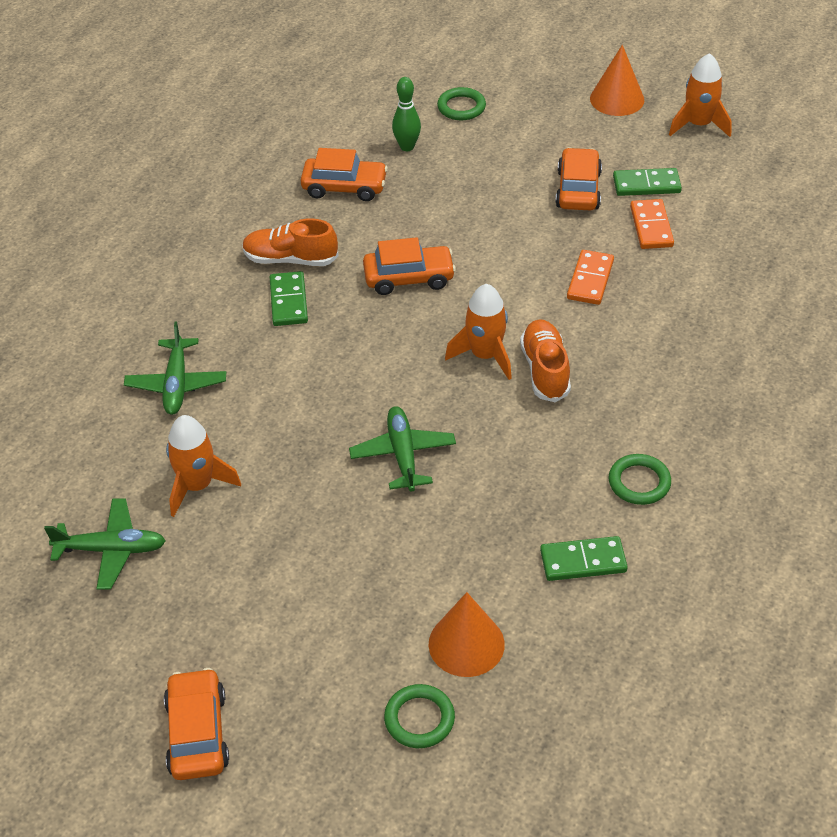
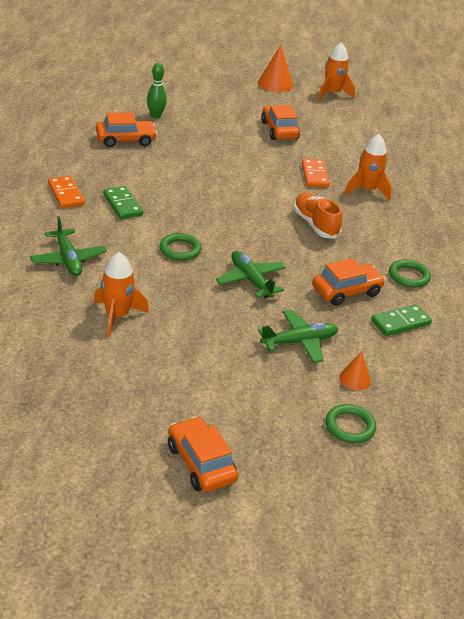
camera: 25 degrees left, 10 degrees down
(111, 550) = (73, 363): green plane -> green plane (299, 342)
(290, 259) = (110, 182): orange shoe -> none
(409, 278) = (198, 184): orange car -> orange car (346, 291)
(461, 107) = (179, 93): green ring -> green ring (180, 249)
(466, 644) = (355, 379): orange cone -> orange cone, size x0.59
(485, 355) = (272, 221): orange rocket -> orange rocket (367, 190)
(646, 185) = (319, 125): green domino -> none
(651, 227) = (335, 145): orange domino -> orange domino (66, 194)

